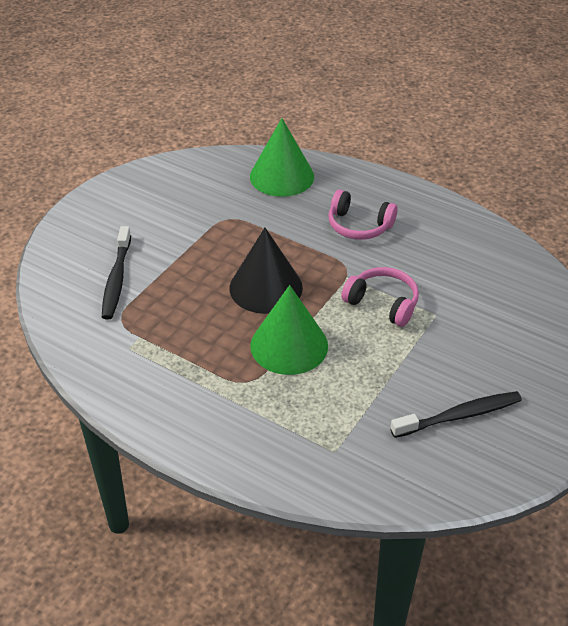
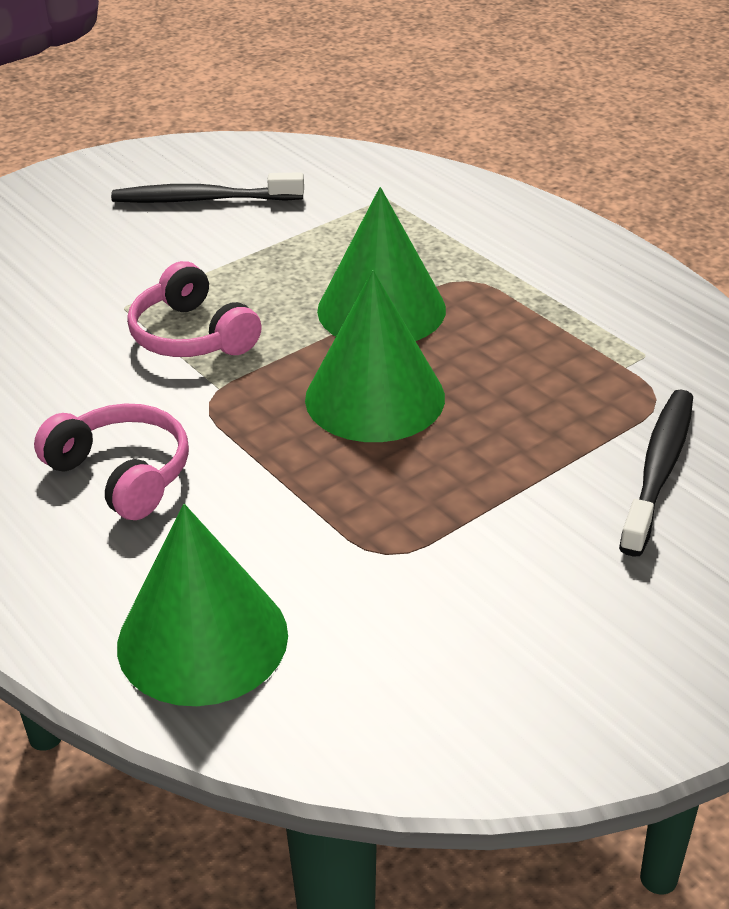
camera: 160 degrees left, 5 degrees down
(266, 287) = (375, 397): black cone -> green cone

